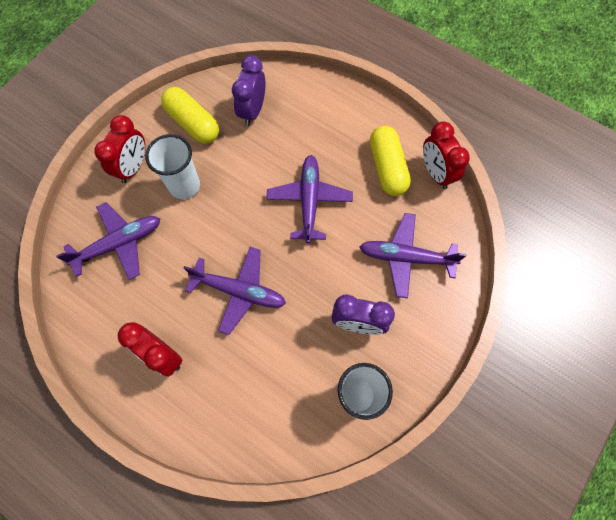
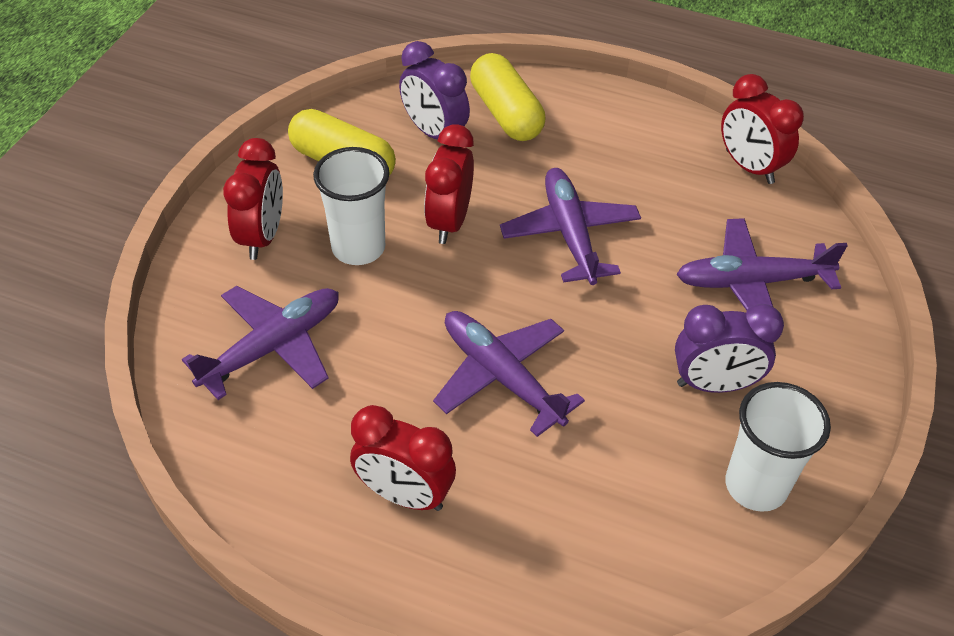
camera: 15 degrees left, 20 degrees down
(239, 291) = (502, 377): purple plane -> purple plane turned 135 degrees counterclockwise
(241, 178) = (449, 222): none -> red clock
(252, 111) = (434, 133): purple clock -> purple clock turned 45 degrees counterclockwise
(387, 167) = (673, 172): yellow capsule -> yellow capsule (506, 113)

